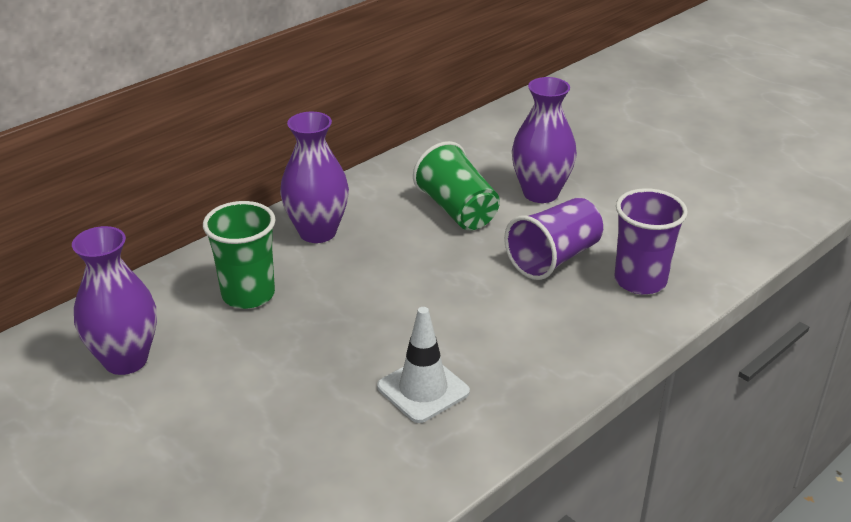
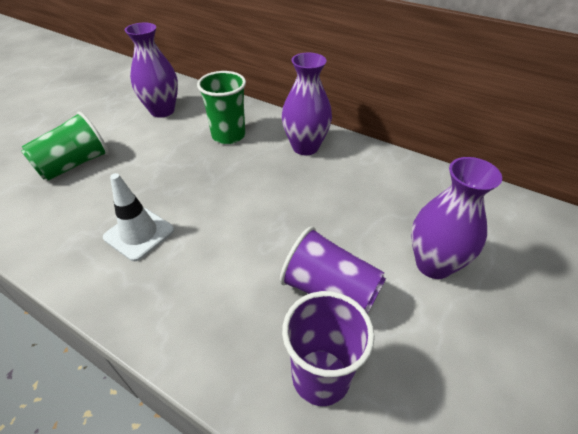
camera: 75 degrees right, 10 degrees up
(457, 210) = (371, 211): green cup -> green cup (74, 164)

